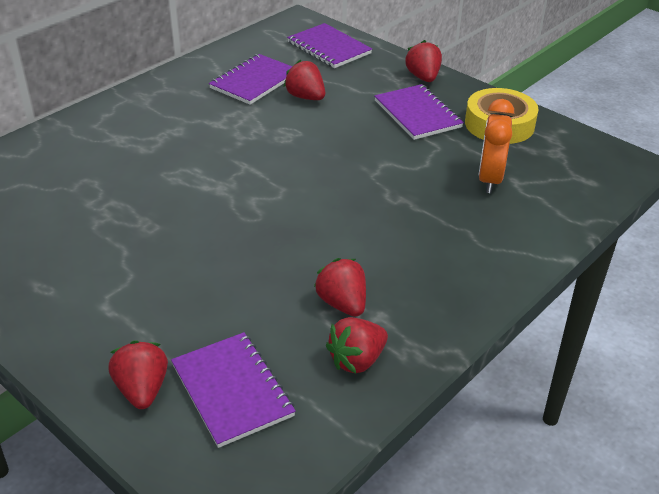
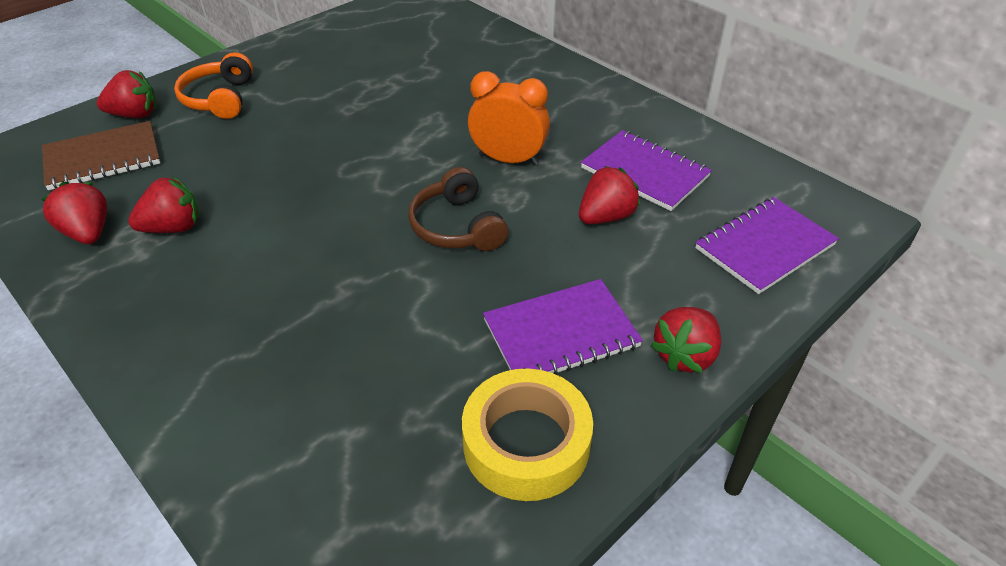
camera: 95 degrees right, 5 degrees up
(116, 323) = (220, 99): none -> orange headphones
(232, 390) = (103, 158): purple notebook -> brown notebook
(323, 155) = (457, 226): none -> brown headphones
(423, 77) = (685, 355): red strawberry -> red strawberry turned 135 degrees clockwise
(489, 179) = (364, 398): orange clock -> orange clock (508, 159)

